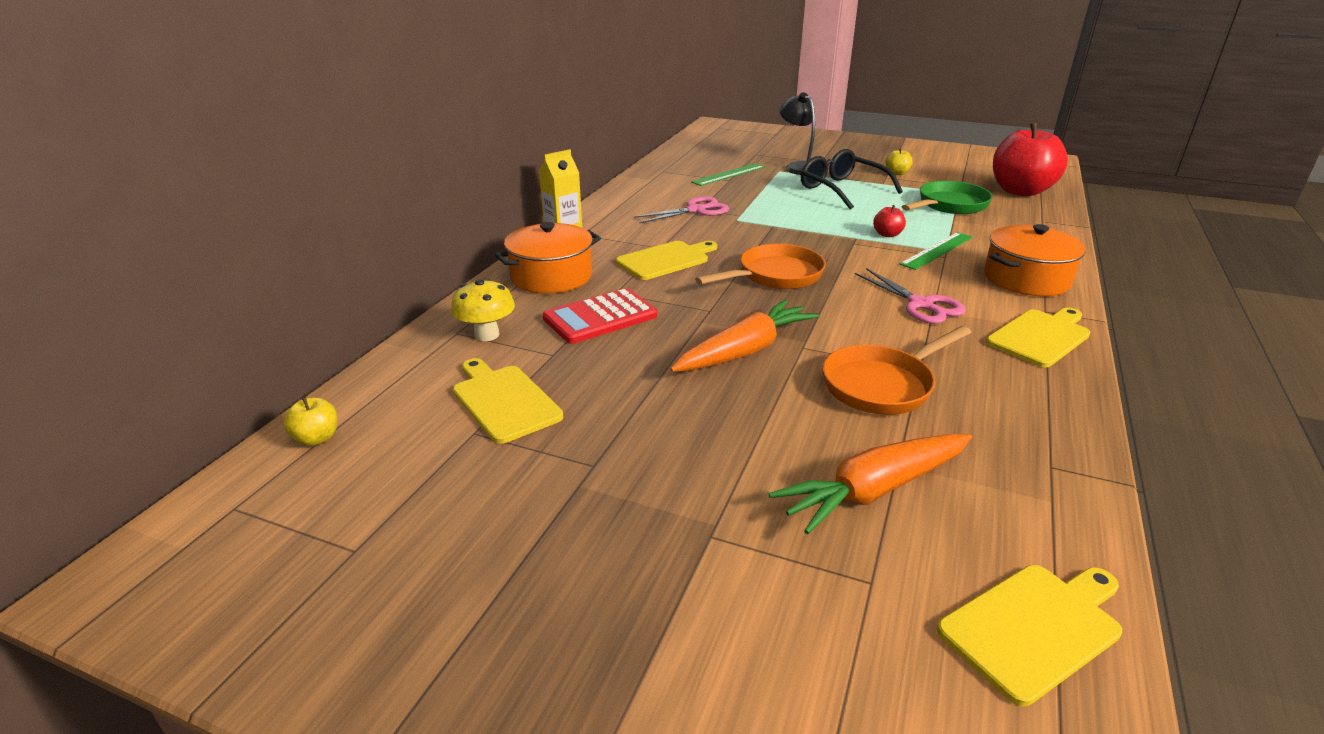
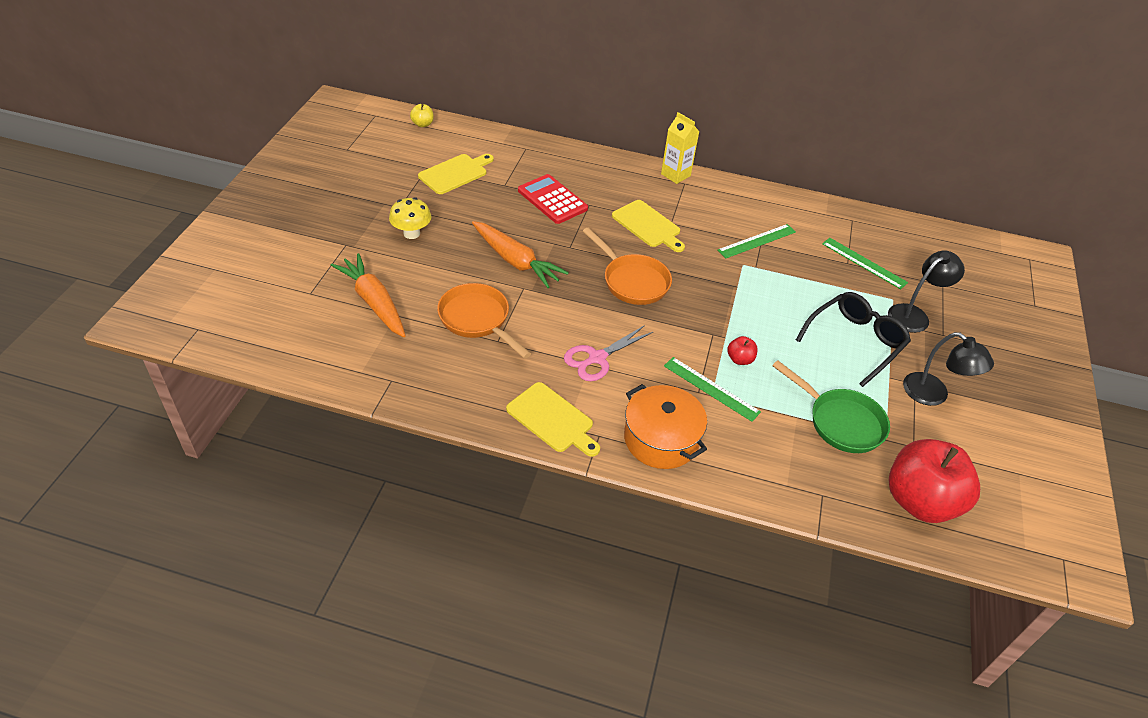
camera: 80 degrees right, 15 degrees up
(487, 335) = (524, 159): yellow mushroom -> yellow mushroom (411, 233)
(551, 276) = (607, 175): orange pot -> none
(696, 210) = (757, 241): pink scissors -> green ruler
(897, 173) = (933, 395): yellow apple -> black lamp
(1034, 627) = (276, 341): yellow cutting board -> none

